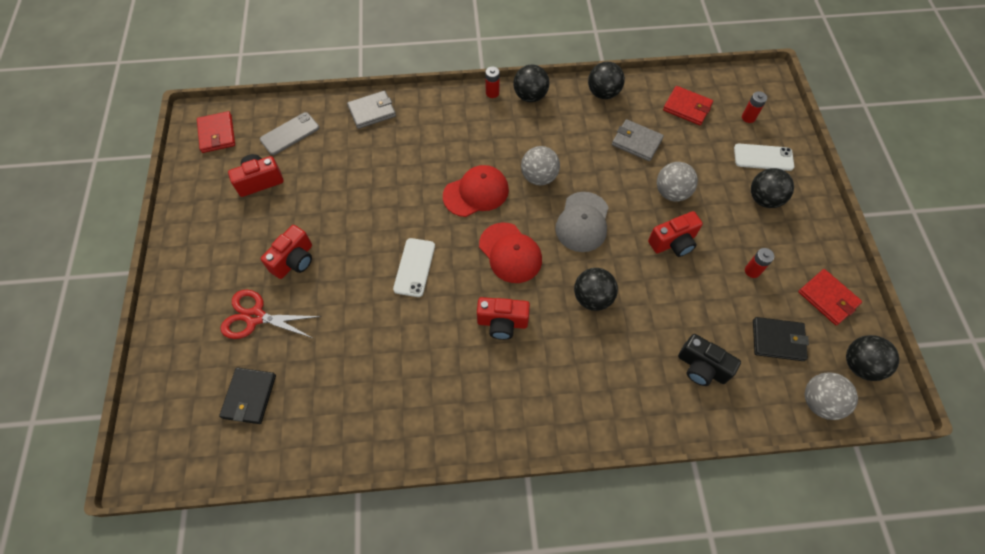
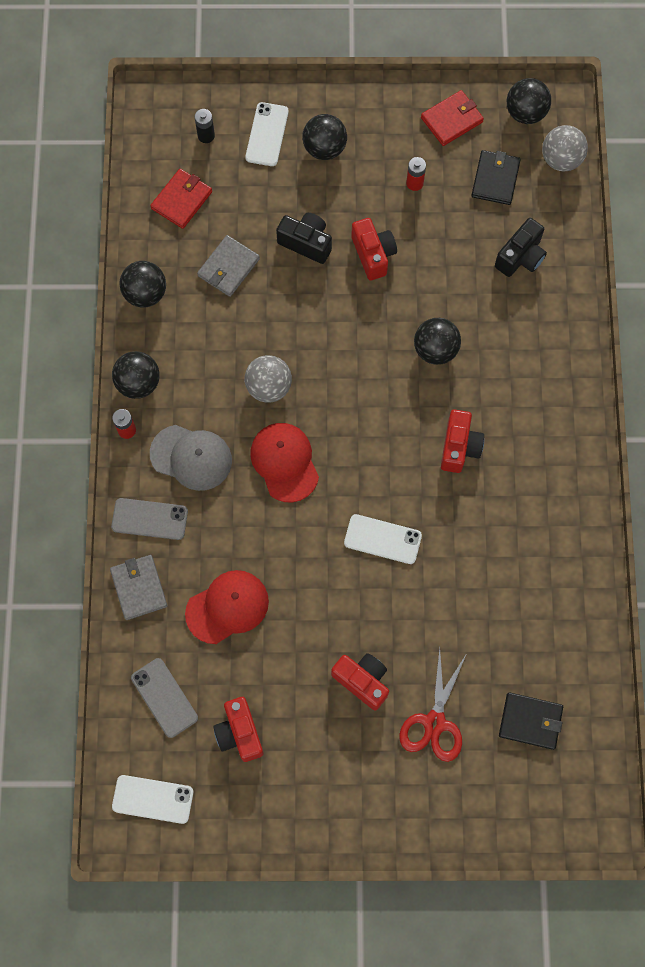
camera: 85 degrees left, 10 degrees up
(217, 134) = (152, 799): red wallet -> white phone
(424, 112) = (149, 519): none -> grey phone
(510, 253) = (372, 430): red cap -> red cap (227, 607)
(582, 222) = (337, 346): grey cap -> grey cap (191, 457)
(671, 192) = (306, 243): grey ball -> black camera
(748, 117) = (206, 135): red battery -> black battery

